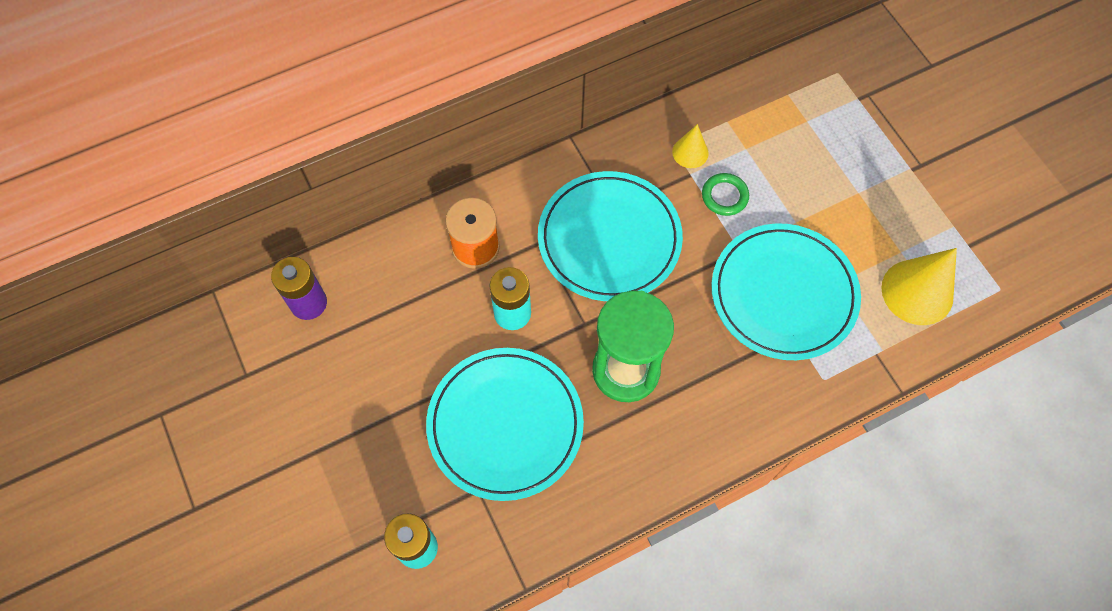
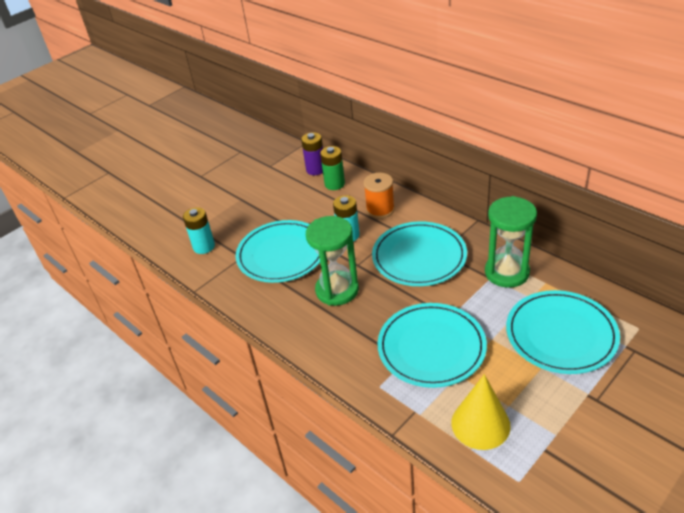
camera: 75 degrees right, 25 degrees down
(369, 288) = (334, 184): none -> green battery
(690, 152) = (506, 272): yellow cone -> green hourglass
(724, 196) = (486, 298): green ring -> none
(818, 149) = (561, 335): none -> turquoise plate

